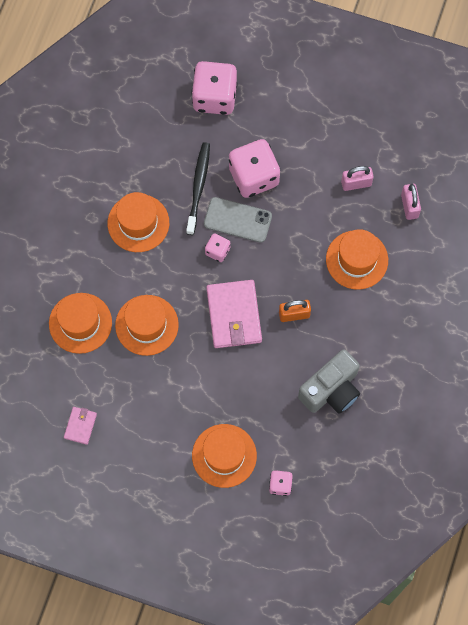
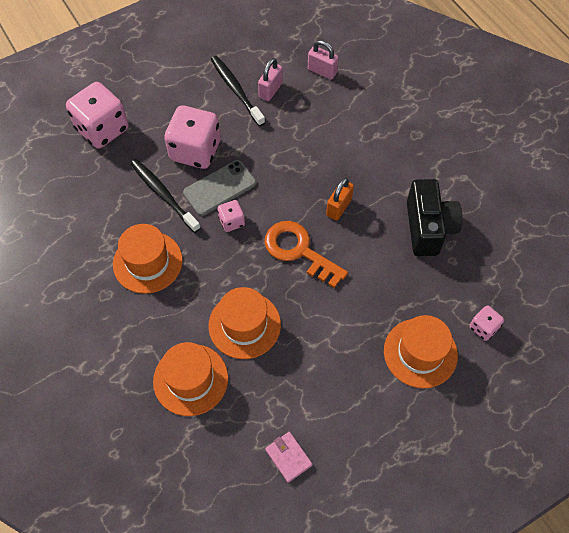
camera: 50 degrees left, 10 degrees down
(234, 315) = (299, 251): pink wallet -> orange key
(331, 390) = (428, 228): grey camera -> black camera
(333, 158) = (236, 90): none -> black toothbrush
(357, 260) = (333, 133): orange hat -> none

